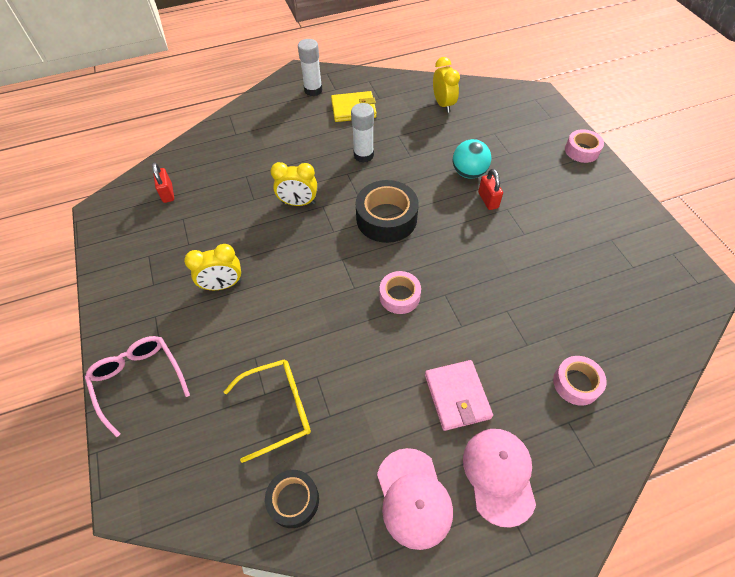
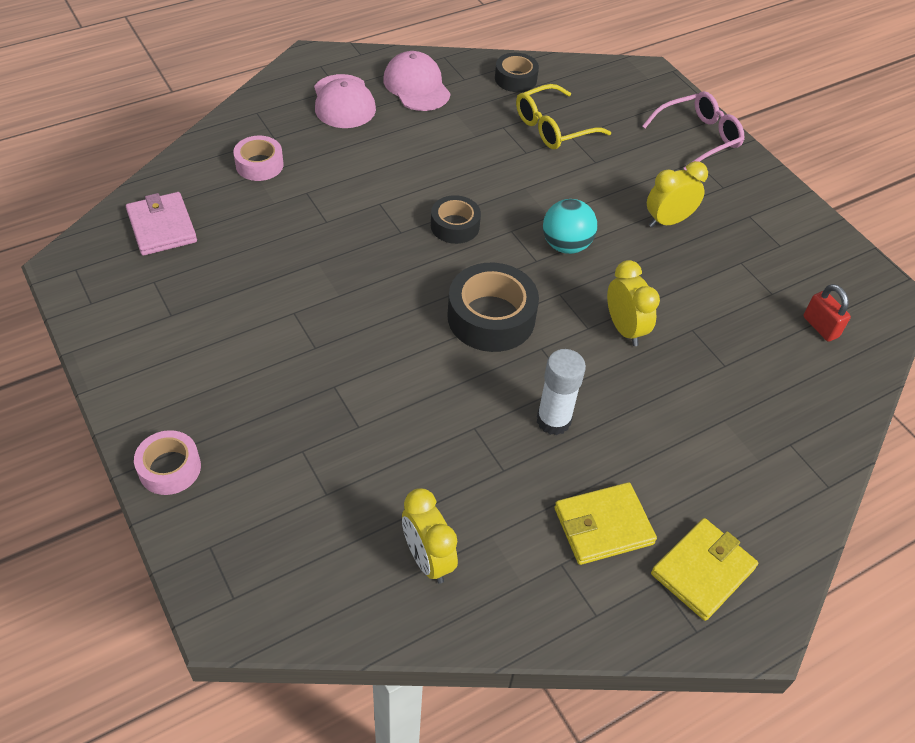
camera: 165 degrees right, 5 degrees down
(139, 380) = (698, 137): pink glasses -> pink glasses turned 75 degrees counterclockwise
(298, 203) = (624, 329): yellow clock -> yellow clock turned 75 degrees clockwise
(313, 90) = (702, 571): white glue stick -> yellow wallet
(399, 296) = (455, 226): pink tape -> black tape
(457, 396) = (382, 147): pink wallet -> pink wallet (162, 227)
(468, 173) = (373, 403): turquoise ball -> turquoise ball (566, 245)
(488, 200) = (343, 358): red padlock -> none

